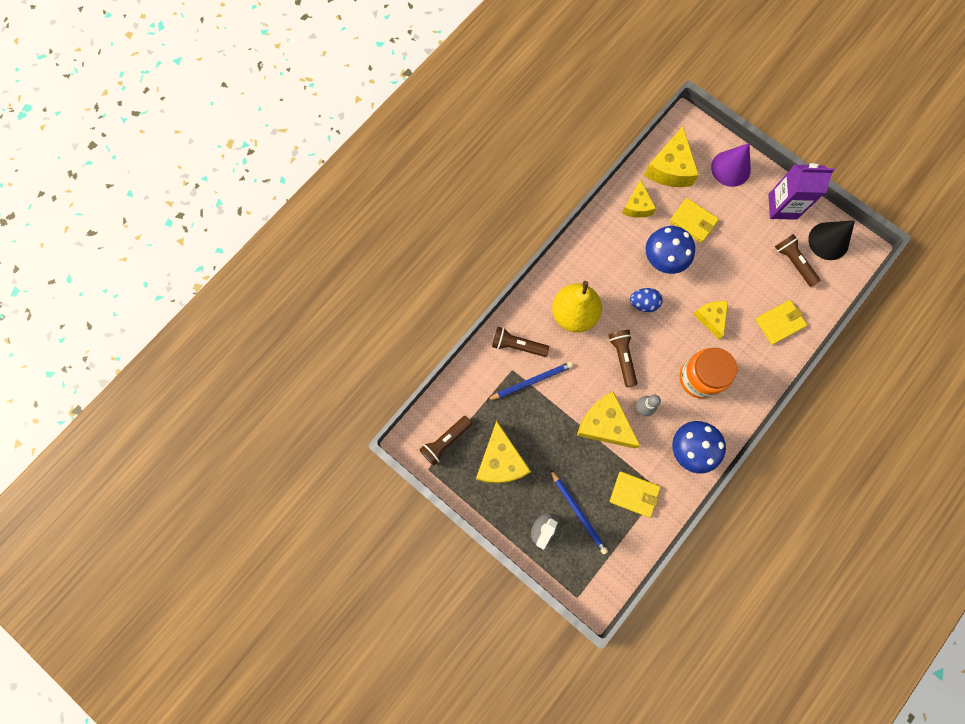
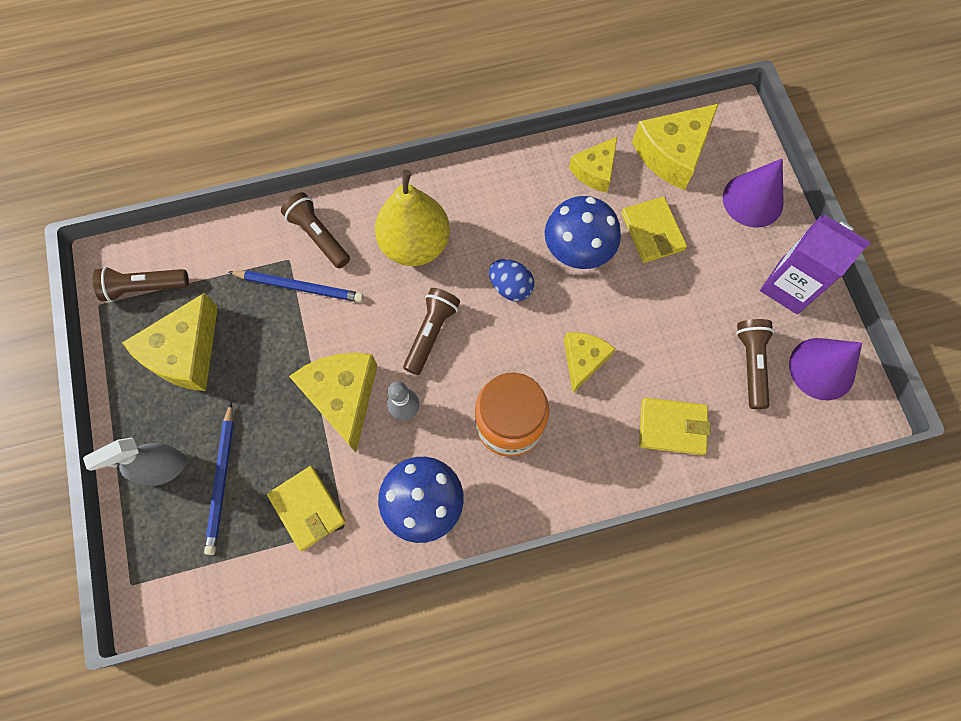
camera: 35 degrees right, 5 degrees down
(828, 241) = (822, 368): black cone -> purple cone

